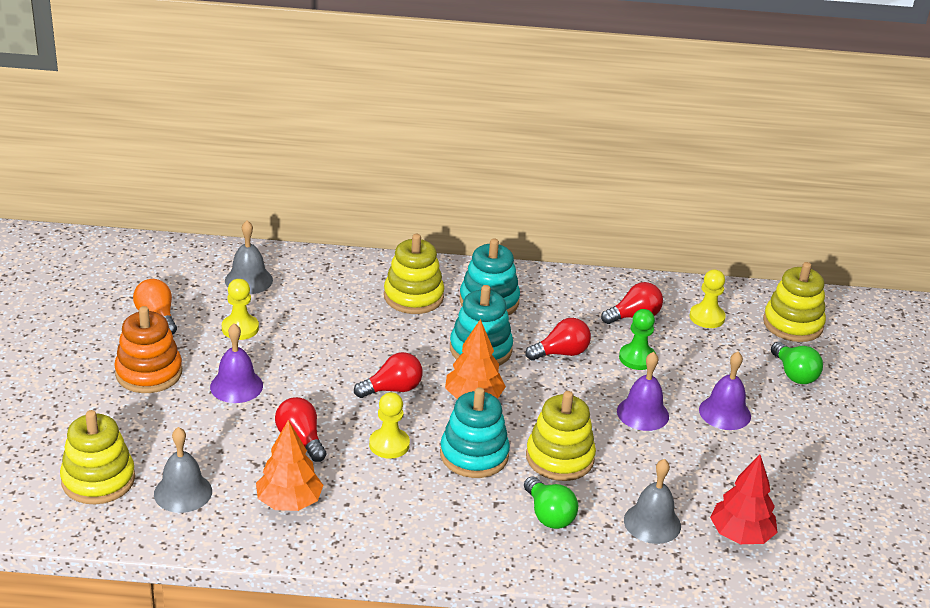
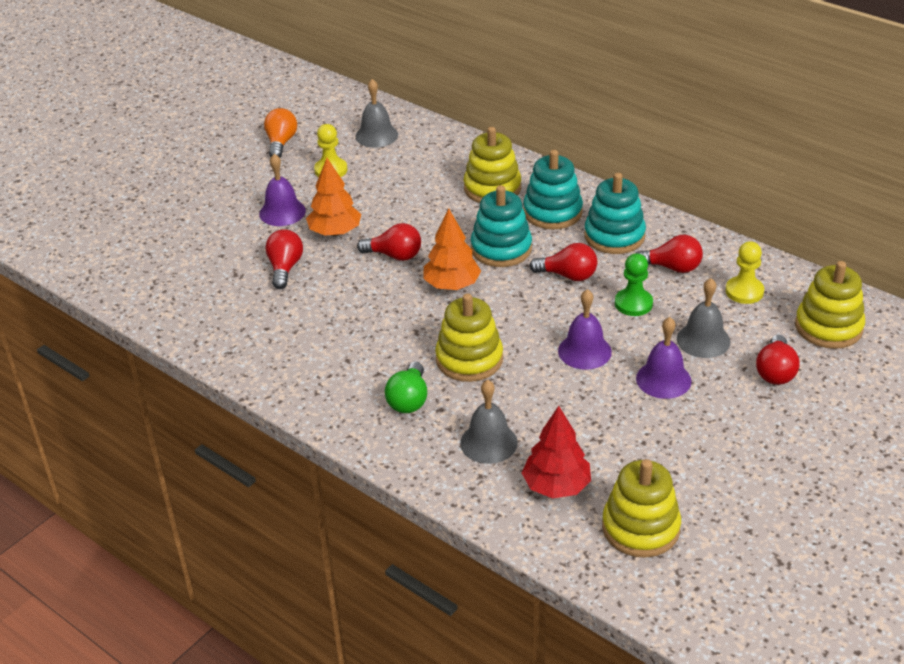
camera: 40 degrees right, 5 degrees up
(98, 480) = (122, 245): yellow stacking toy -> yellow stacking toy (640, 528)
(149, 373) = (233, 182): orange stacking toy -> none
(183, 492) = (165, 275): grey bell -> grey bell (703, 340)
(289, 502) = (227, 310): orange tree -> orange tree (335, 232)
(389, 445) = (345, 296): yellow pawn -> none
(474, 455) = (402, 330): turquoise stacking toy -> turquoise stacking toy (614, 236)
(794, 374) = (775, 372): green light bulb -> red light bulb

